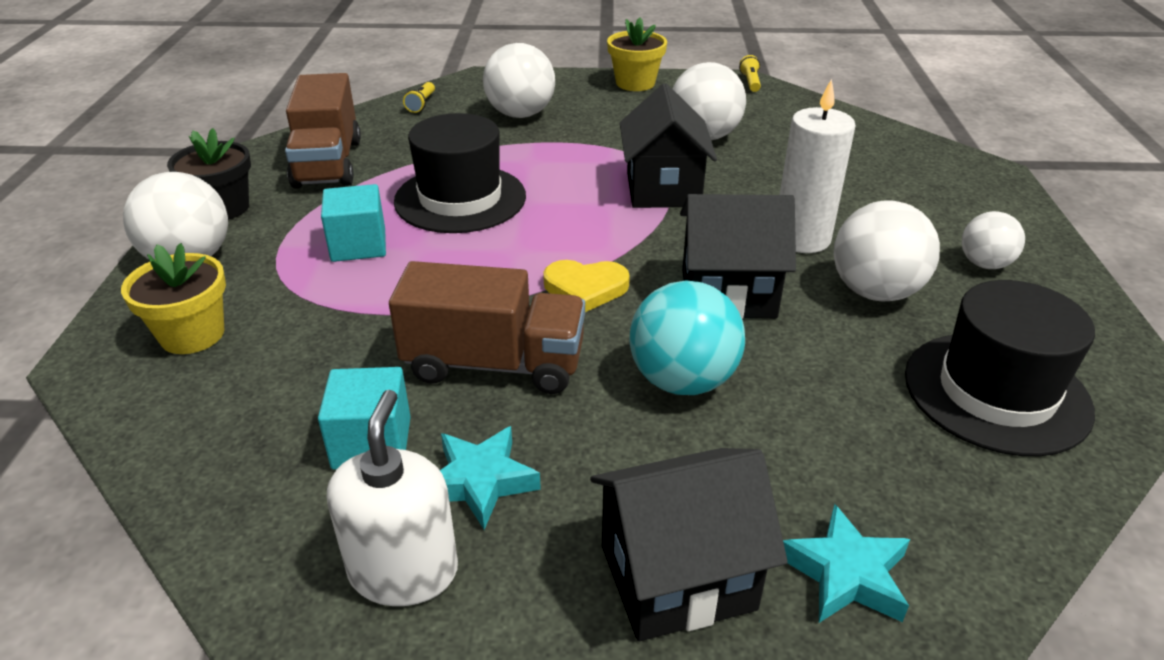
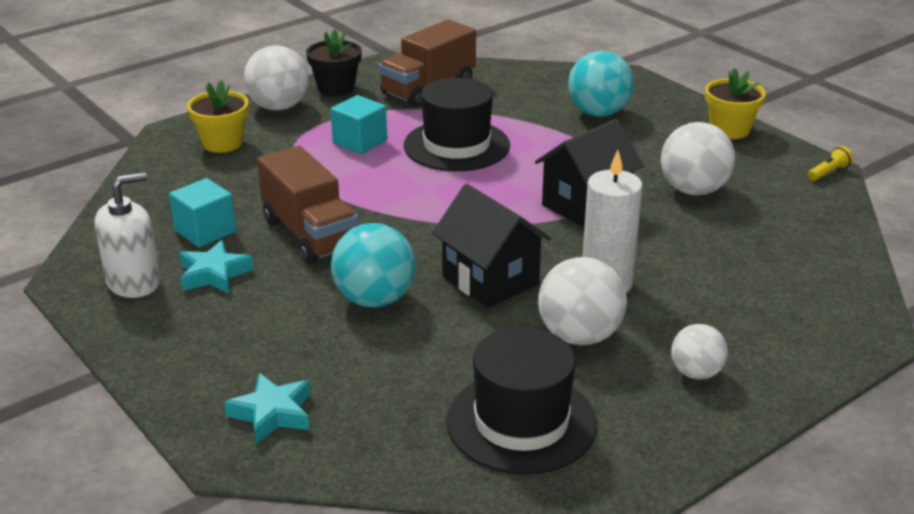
camera: 50 degrees right, 5 degrees down
(421, 104) = (550, 76): yellow flashlight -> none
(520, 114) = (598, 113): white ball -> turquoise ball
(585, 288) = (422, 229): yellow heart -> none
(677, 577) = (211, 360): black house -> none

